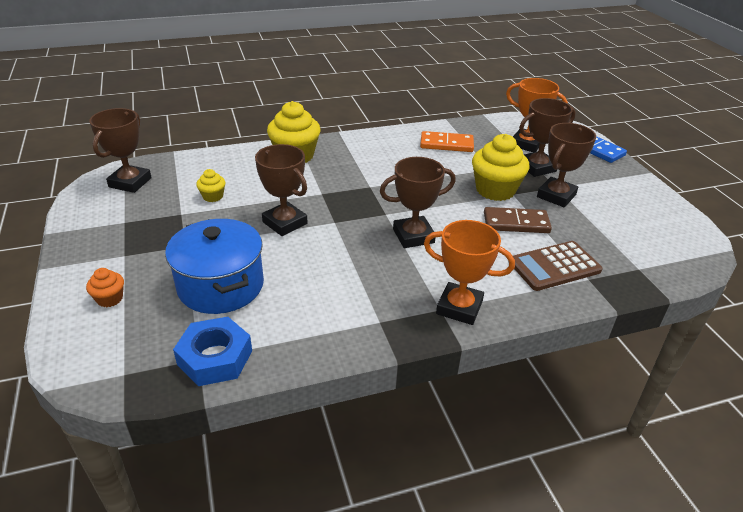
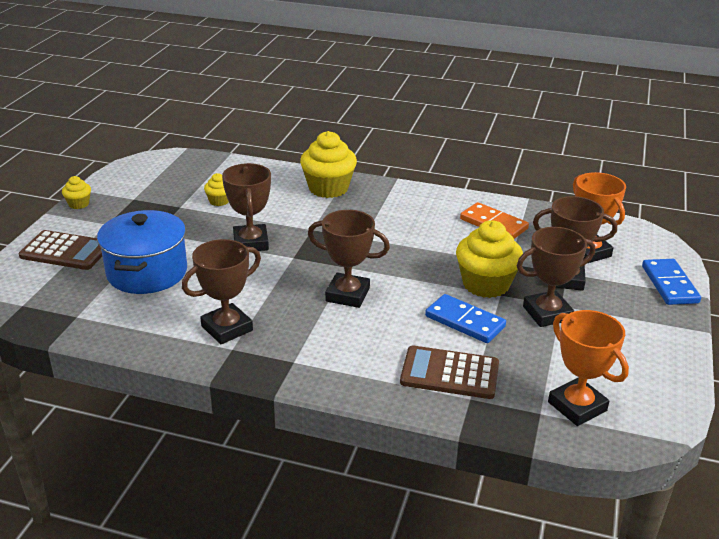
camera: 35 degrees right, 5 degrees down
(69, 247) = (79, 204): none -> yellow cupcake
(110, 299) = (65, 251): orange cupcake -> brown calculator
(130, 182) = (170, 169): brown trophy -> brown trophy (227, 328)
(215, 358) = (87, 320): blue nut -> none
(459, 307) = (311, 367): orange trophy -> orange trophy (577, 406)
(516, 223) = (464, 321): brown domino -> blue domino

